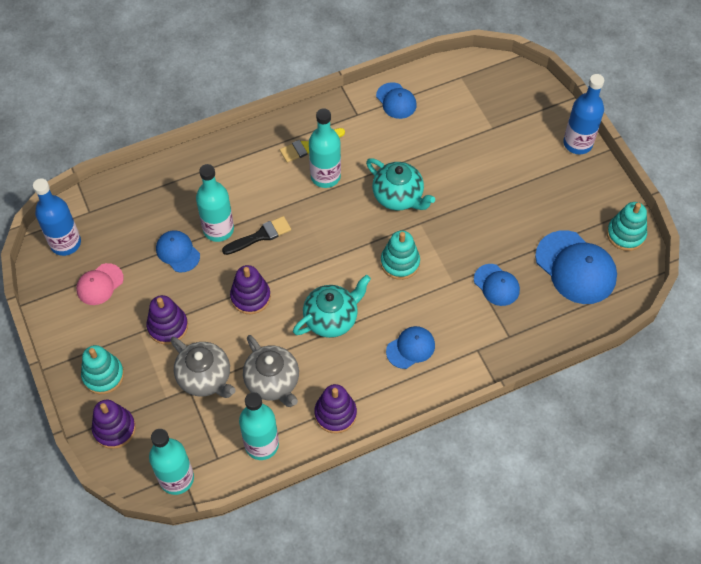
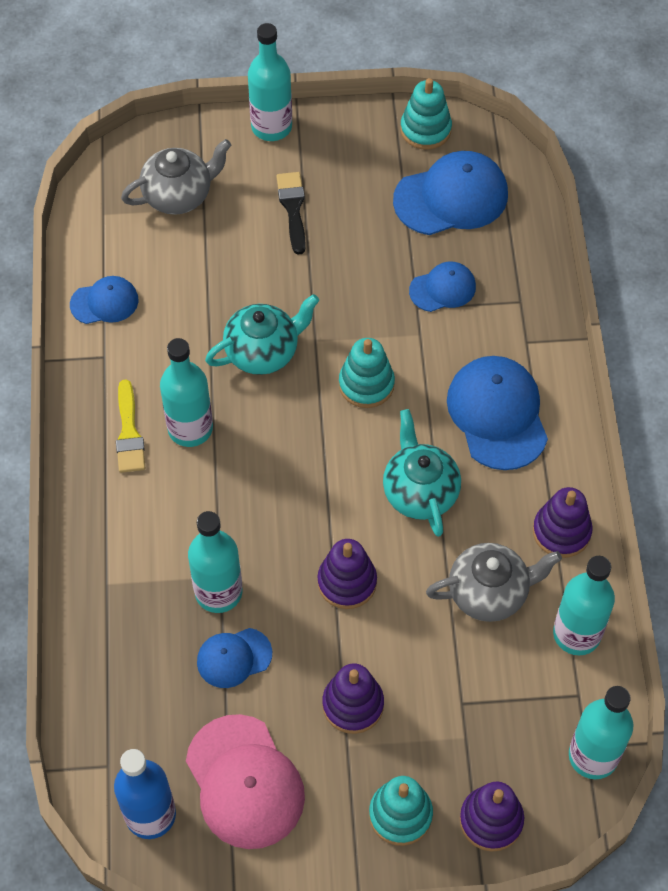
camera: 70 degrees left, 0 degrees up
(100, 284) = (244, 782): pink cap -> pink cap, size x1.77
(205, 378) = (453, 677): grey teapot -> grey teapot (179, 195)
(260, 236) = (253, 541): black brush -> black brush (293, 208)
(410, 348) = (497, 414): blue cap -> blue cap, size x1.77
(577, 143) = (271, 127): blue bottle -> turquoise bottle

